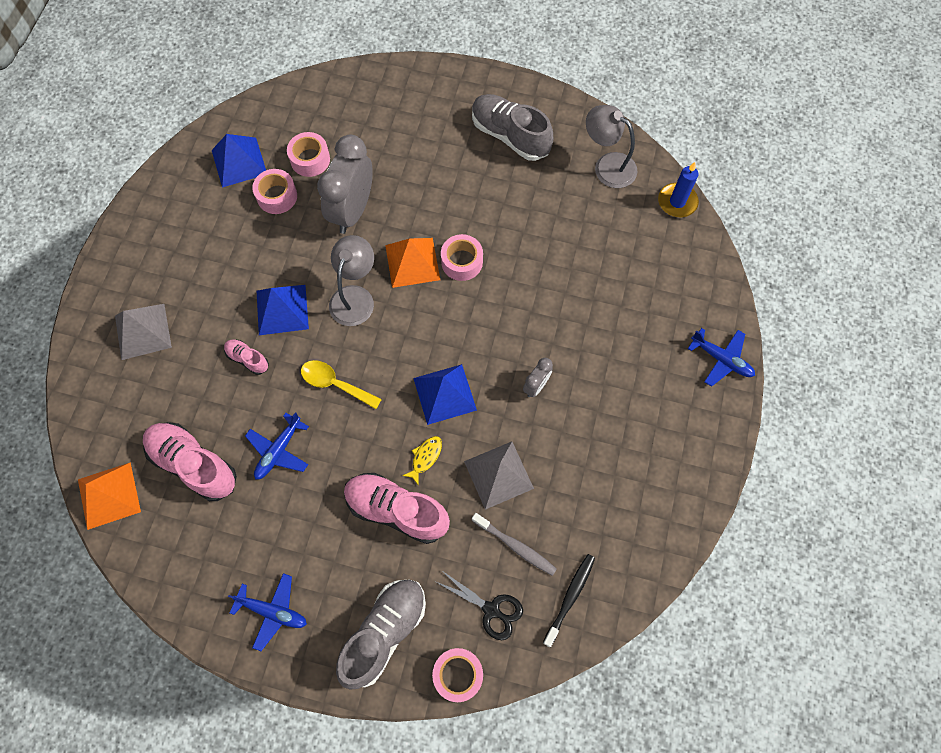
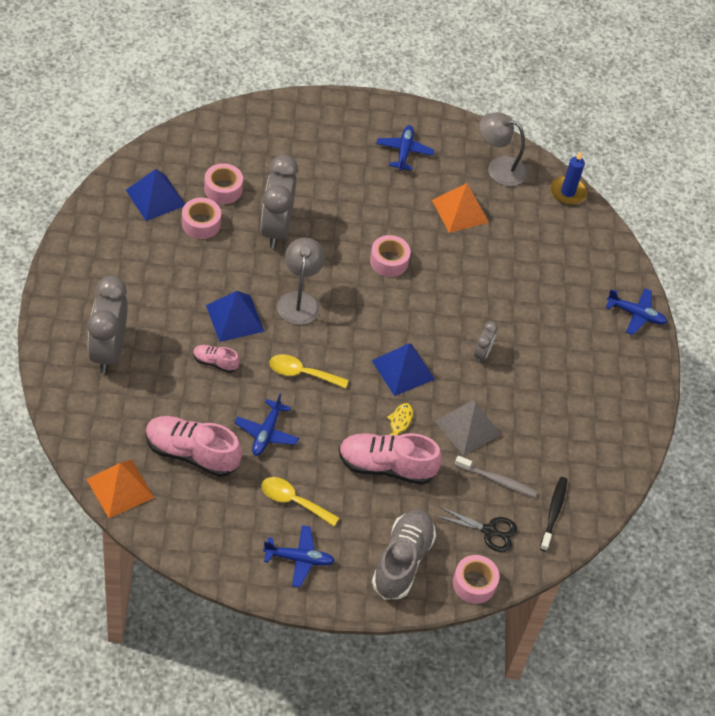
camera: 20 degrees left, 15 degrees down
(143, 331) = (108, 351): grey pyramid -> grey clock
(285, 538) = (293, 501): none -> yellow spoon
(412, 262) = (344, 266): orange pyramid -> orange pyramid (460, 211)
(510, 136) = (404, 151): grey shoe -> blue plane

